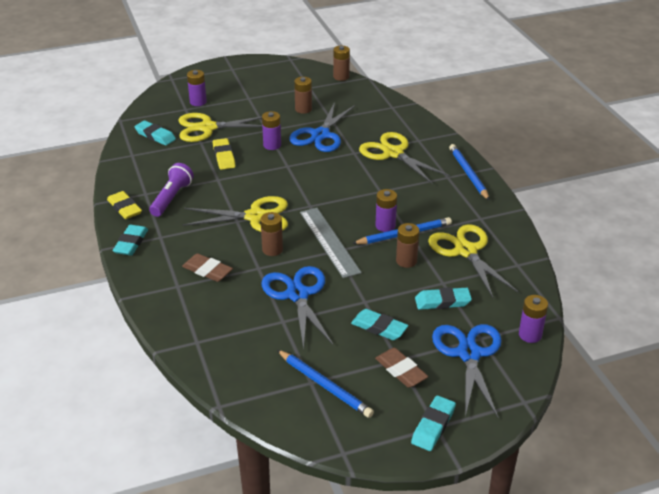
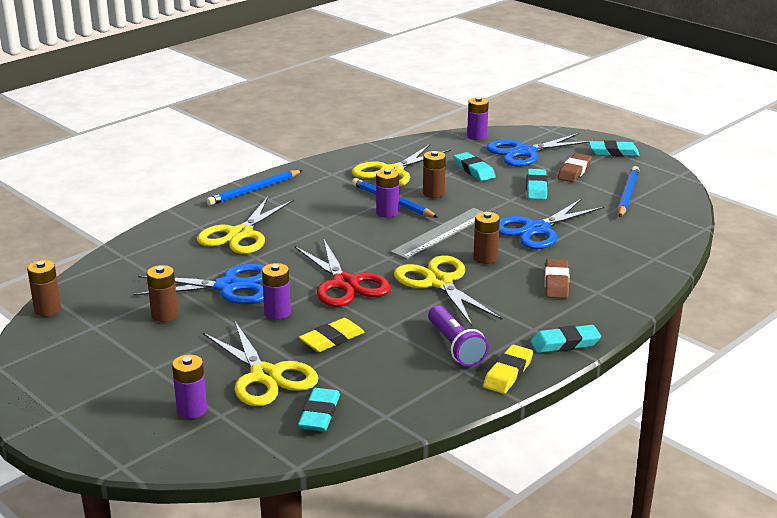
camera: 115 degrees left, 10 degrees down
(172, 198) = (455, 347): purple flashlight -> purple flashlight turned 105 degrees counterclockwise
(287, 178) = (345, 284): none -> red scissors

